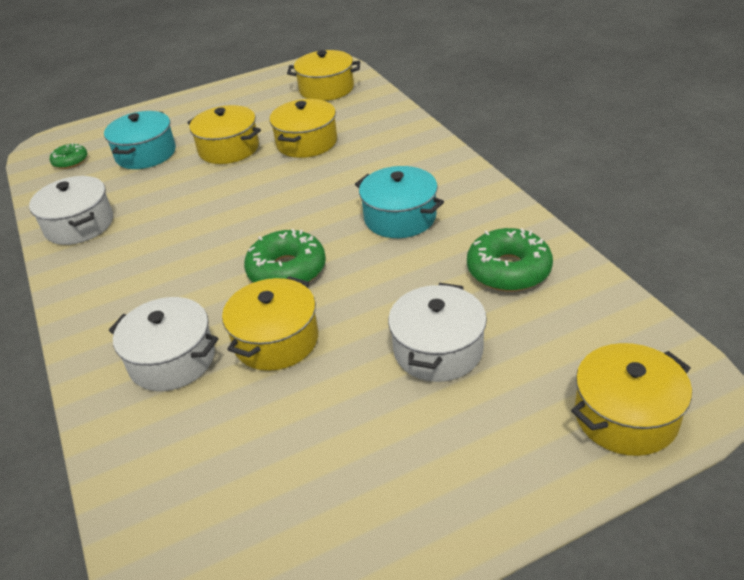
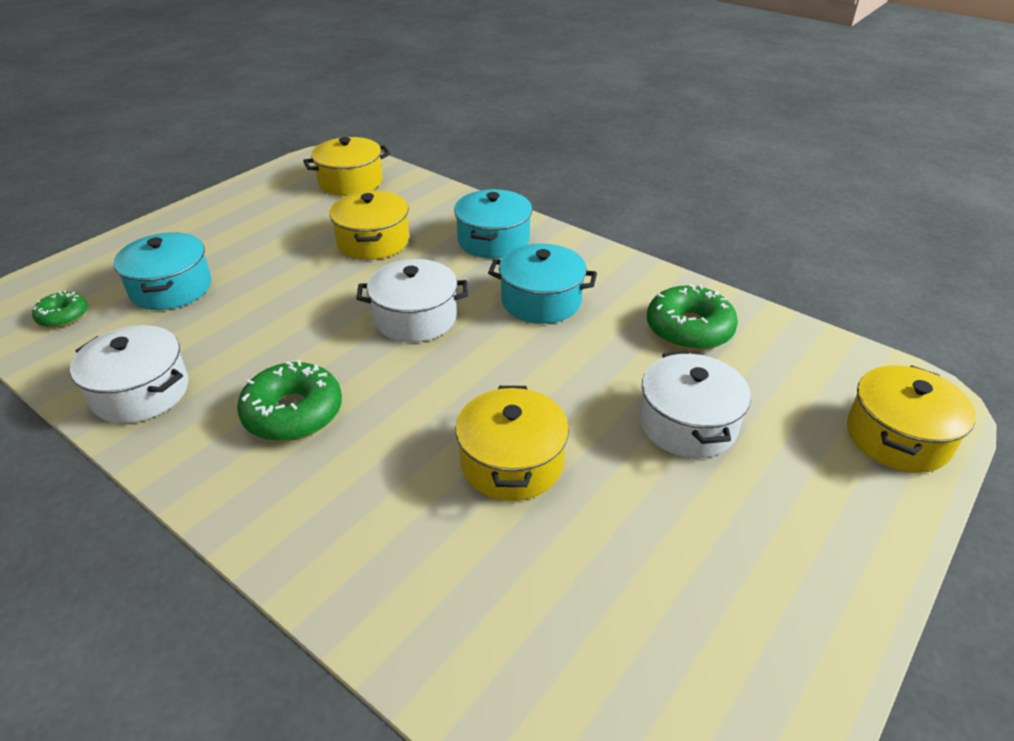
camera: 30 degrees left, 0 degrees up
(172, 360) = (403, 521): white pot -> white pot (415, 318)
(229, 149) = (281, 264): yellow pot -> none
(287, 270) = (462, 383): green donut -> green donut (293, 413)
(401, 158) = (493, 240): none -> turquoise pot

